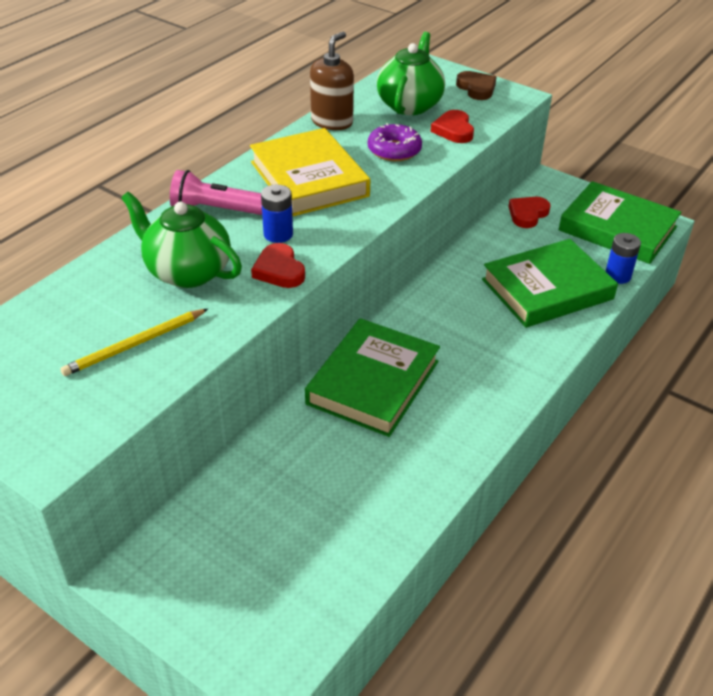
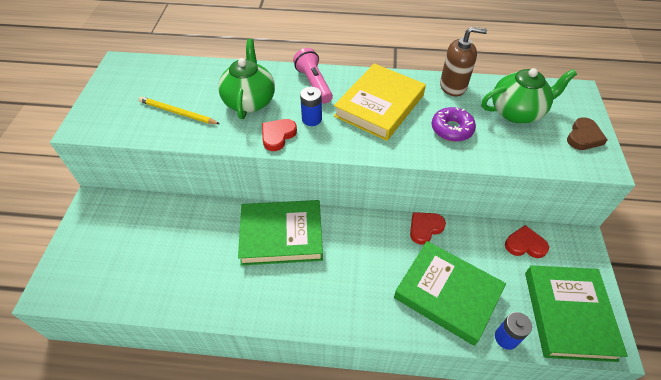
camera: 60 degrees right, 10 degrees up
(453, 130) = (511, 148): red heart -> red heart (425, 228)

